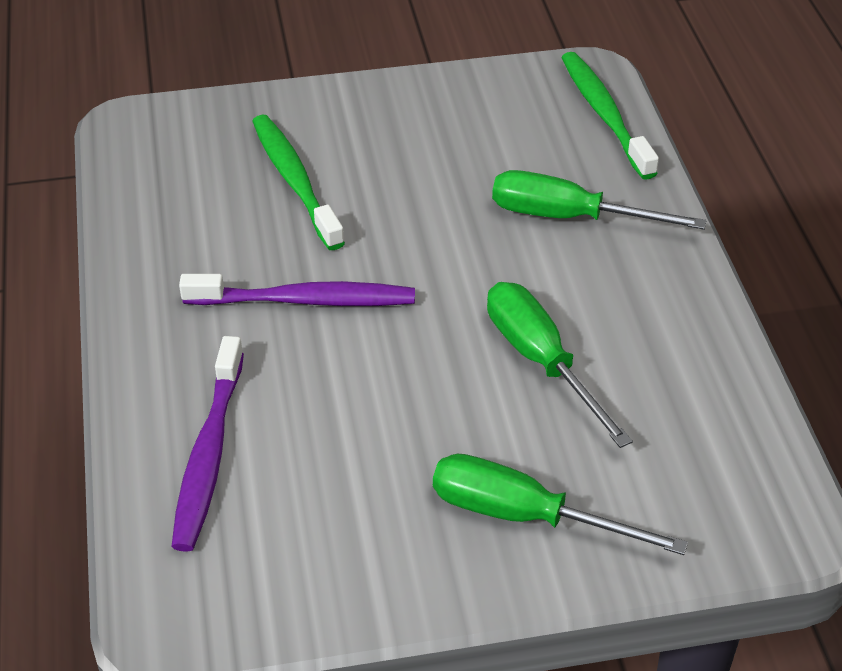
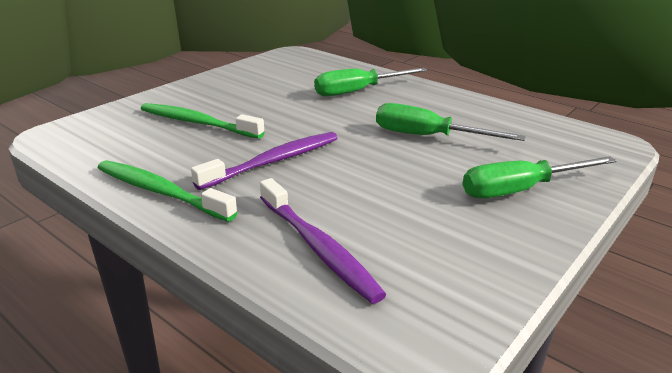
camera: 40 degrees left, 15 degrees down
(604, 115) = (320, 61): green toothbrush -> green toothbrush (160, 192)

